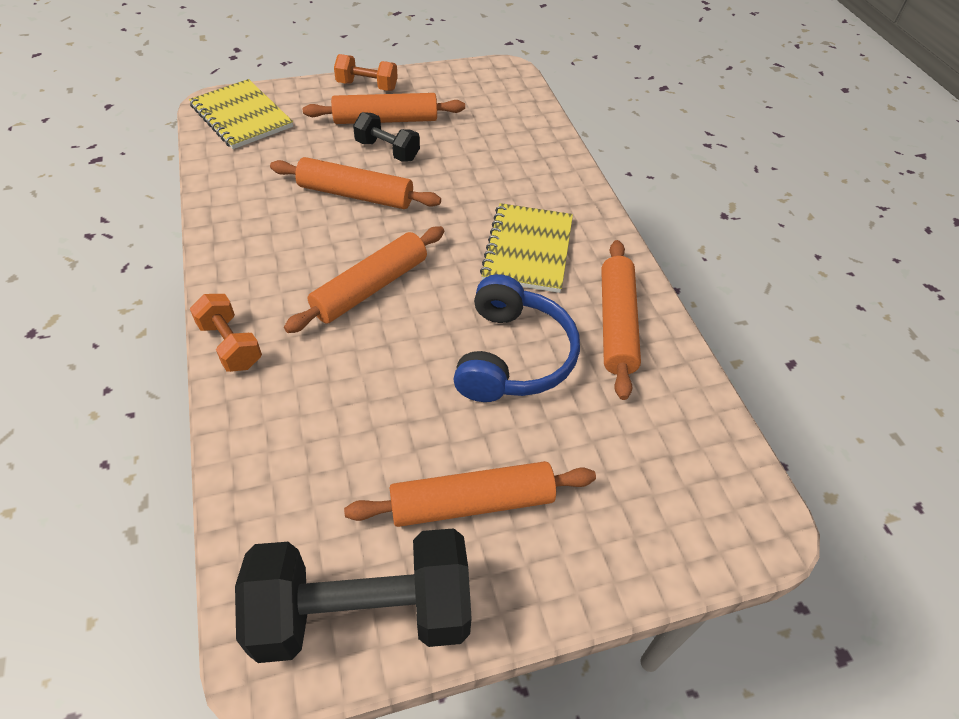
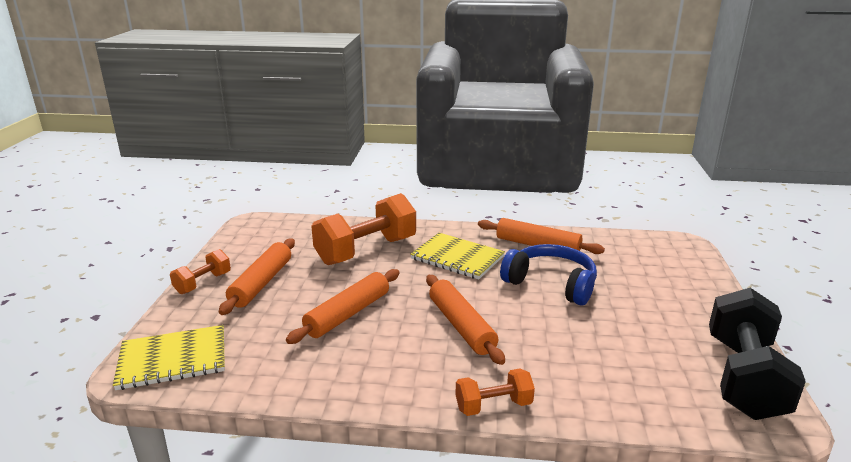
camera: 65 degrees left, 25 degrees down
(387, 150) = (303, 289): black dumbbell -> none
(471, 503) = (664, 322): orange rolling pin -> none
(496, 169) = (366, 251): none -> orange dumbbell

